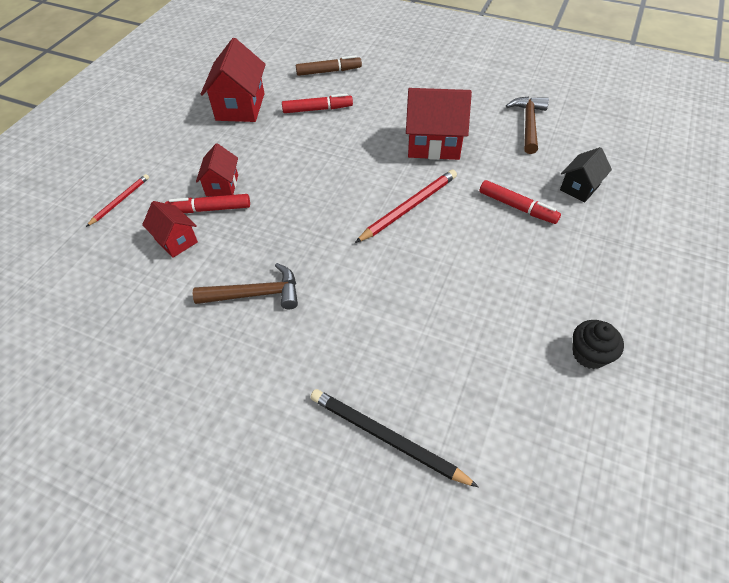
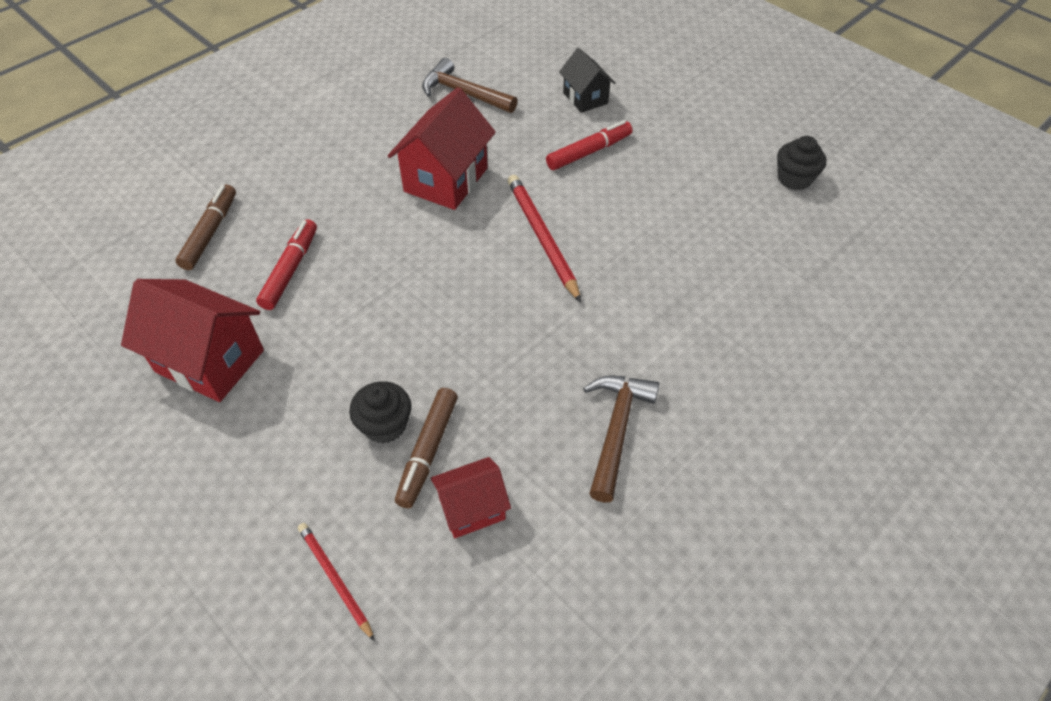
camera: 70 degrees left, 0 degrees up
(210, 209) = (428, 451): red marker -> brown marker
(222, 185) = (385, 425): red house -> black cupcake
(386, 438) = (852, 358): black pencil -> none

